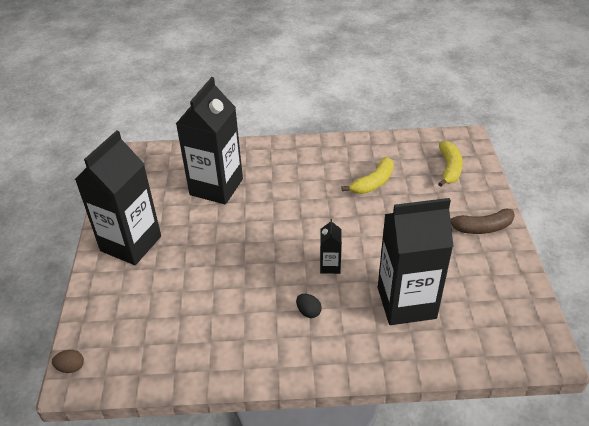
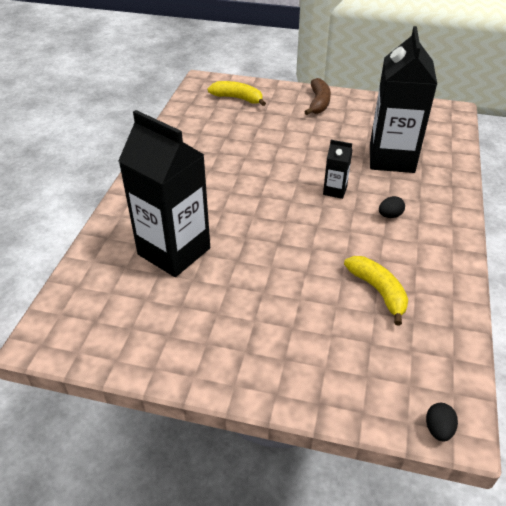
camera: 75 degrees left, 0 degrees up
(71, 367) = (438, 429): brown egg -> black egg
(131, 243) = (239, 347): black carton -> none
(373, 183) = (233, 142): yellow banana -> yellow banana (378, 291)

